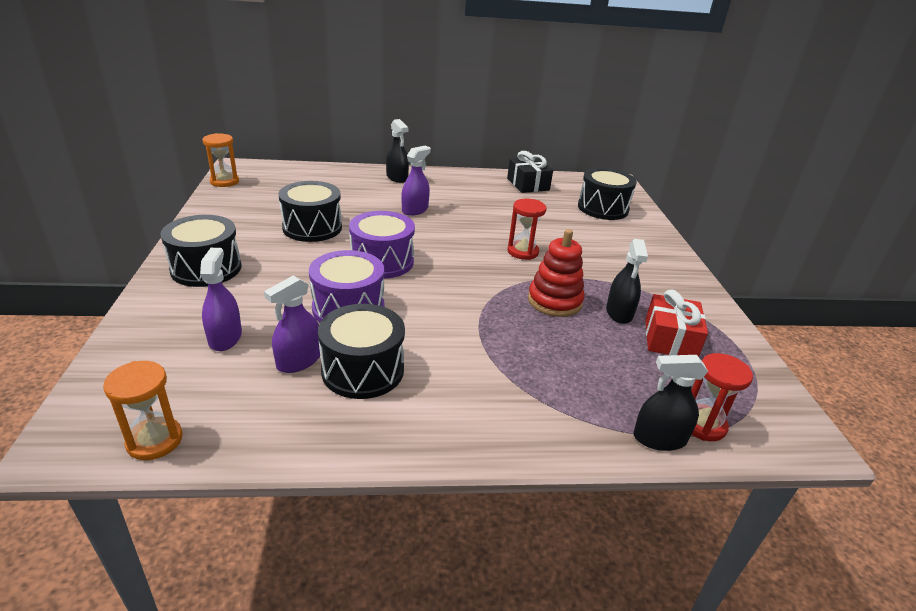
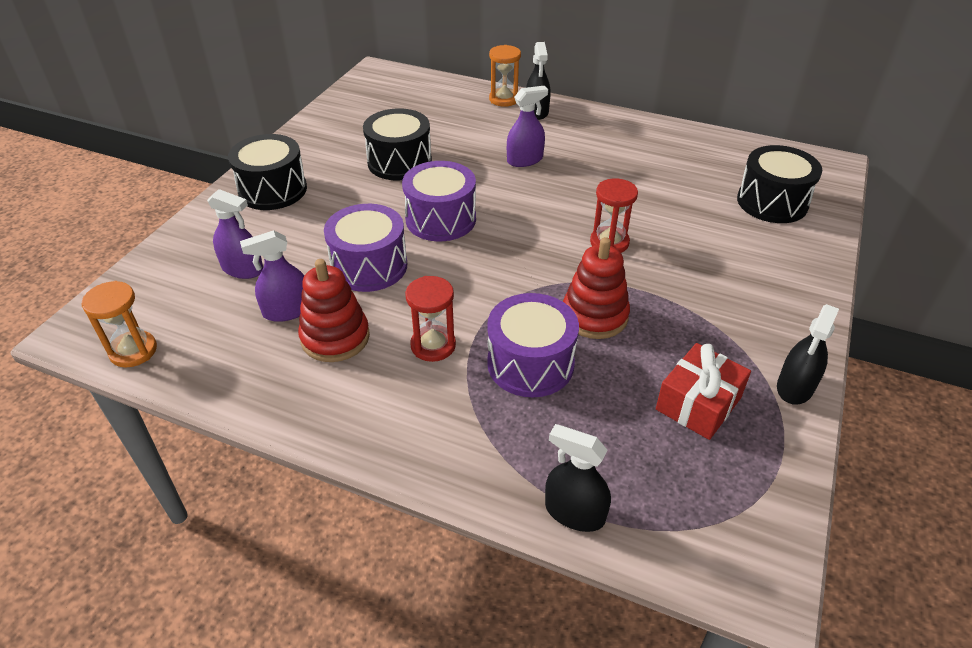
camera: 30 degrees right, 10 degrees up
(224, 181) = (352, 88): orange hourglass -> orange hourglass (504, 99)
(225, 337) = (242, 269): purple spray bottle -> purple spray bottle turned 90 degrees clockwise
(363, 370) = (335, 337): black drum -> red stacking toy
(528, 184) = (696, 148): black gift -> none
(538, 345) = (530, 363): none -> purple drum
(619, 313) = (662, 352): black spray bottle -> black spray bottle (795, 387)
(702, 424) = (641, 516): red hourglass -> red hourglass (433, 345)

